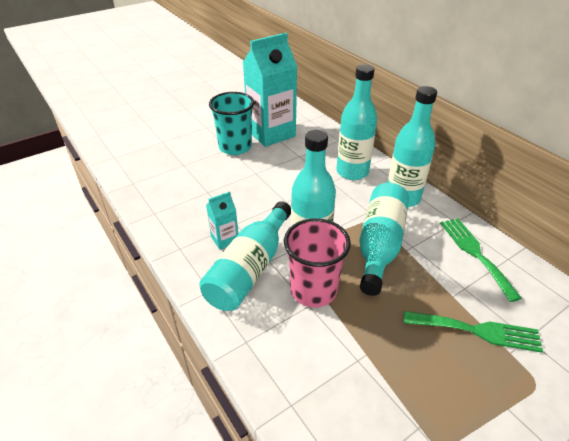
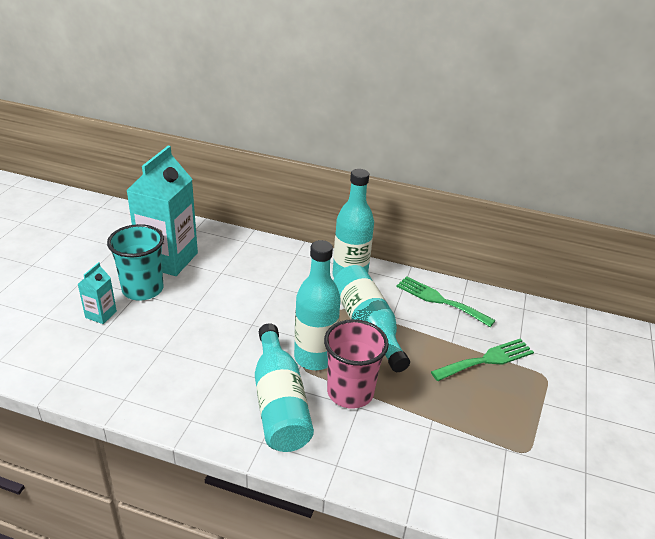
camera: 40 degrees left, 5 degrees down
(225, 239) = (228, 388): turquoise carton -> turquoise carton (101, 314)
(352, 172) = (286, 269): turquoise bottle -> none

